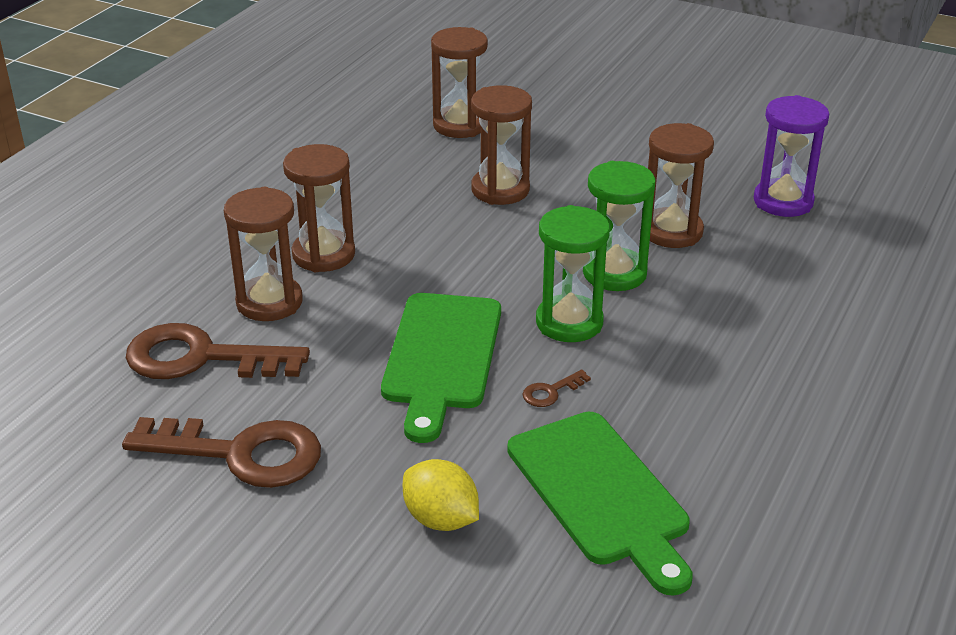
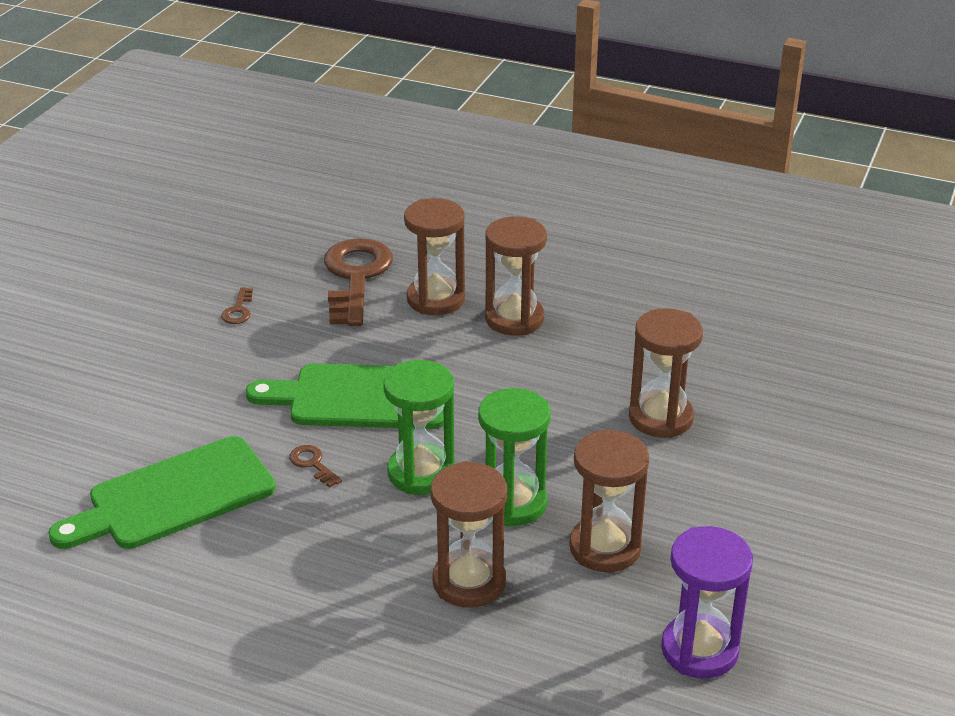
camera: 85 degrees right, 0 degrees up
(240, 453) = (238, 310): brown key -> brown key, size x0.40
(441, 519) = (154, 411): yellow lemon -> none
(460, 125) = (793, 382): brown hourglass -> brown hourglass (469, 582)

